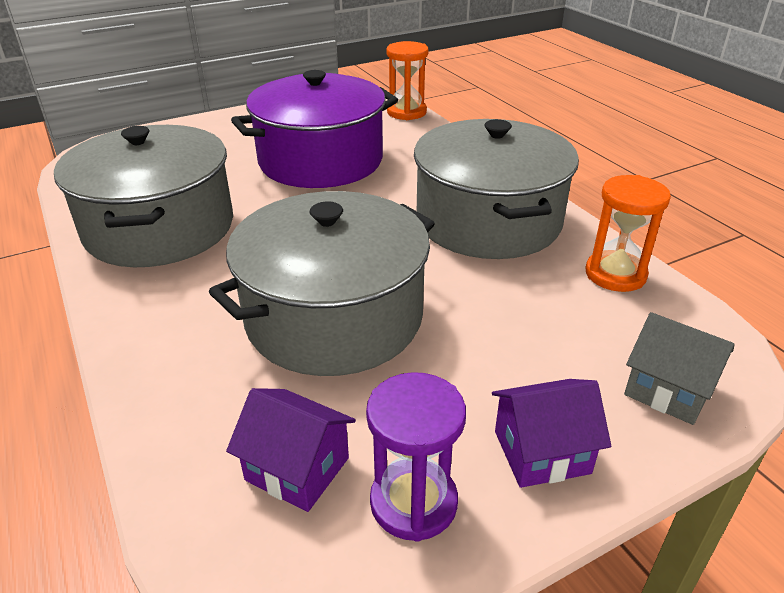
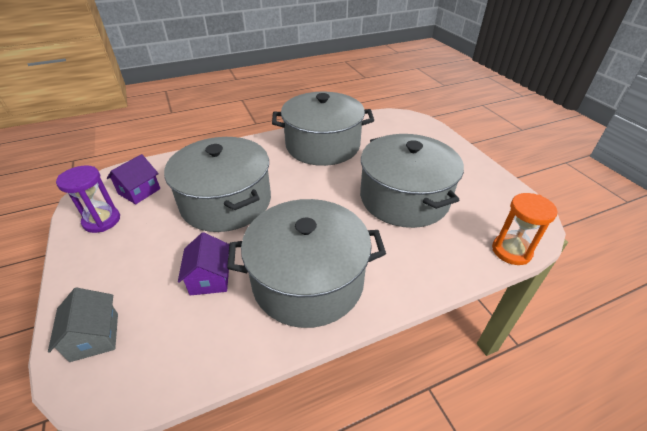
camera: 95 degrees right, 5 degrees up
(321, 160) = (404, 198): purple pot -> grey pot
(541, 452) = (96, 265): purple house -> purple house (210, 278)
(615, 274) = (215, 347): orange hourglass -> none
(668, 390) = (95, 337): grey house -> grey house turned 60 degrees counterclockwise

